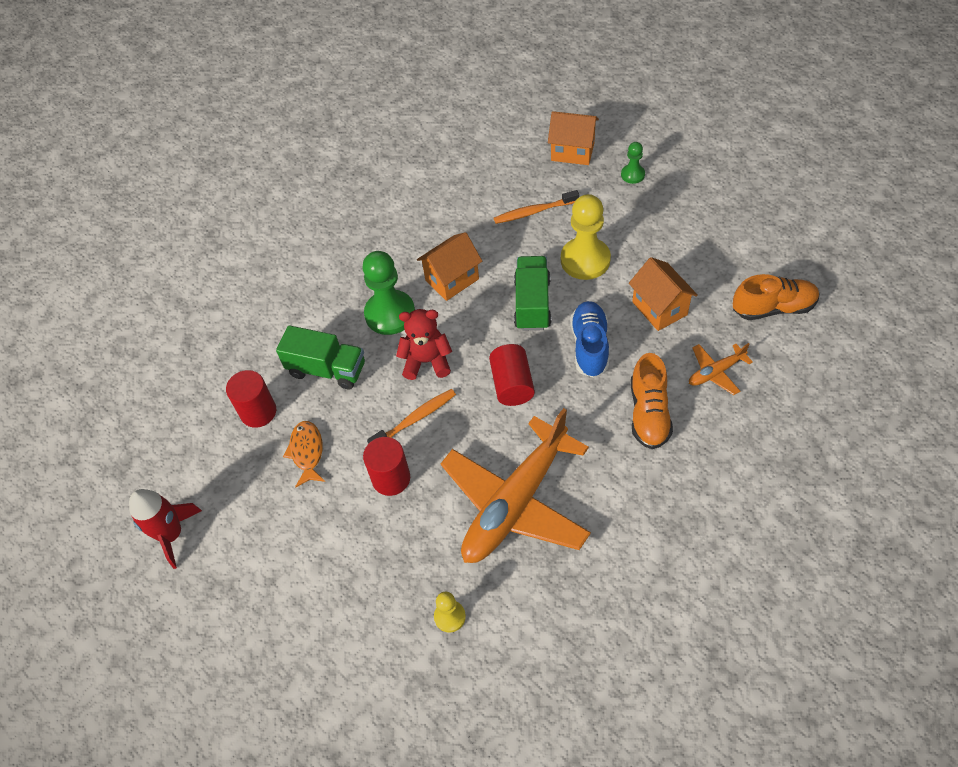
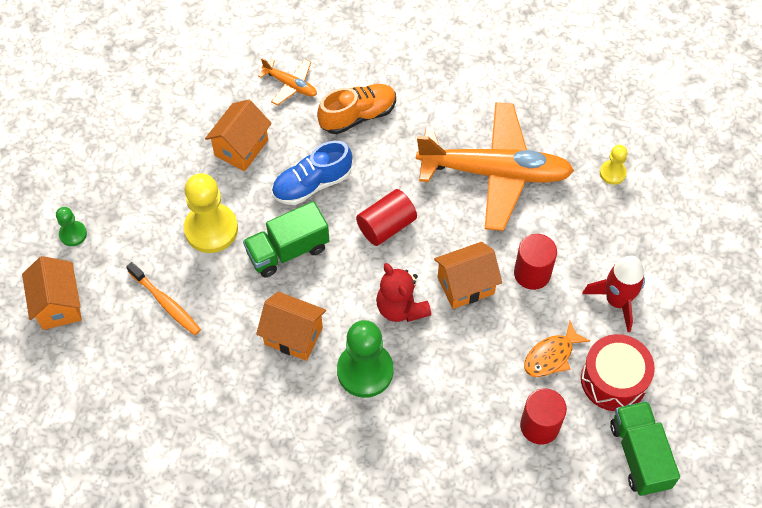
camera: 125 degrees left, 5 degrees up
(171, 535) = (695, 419): red rocket -> red rocket (617, 301)
(252, 489) = (613, 380): none -> red drum
(327, 369) = (459, 391): green truck -> green truck (639, 455)
(415, 419) = (465, 285): orange toothbrush -> orange house
(773, 308) = (199, 67): orange shoe -> none

